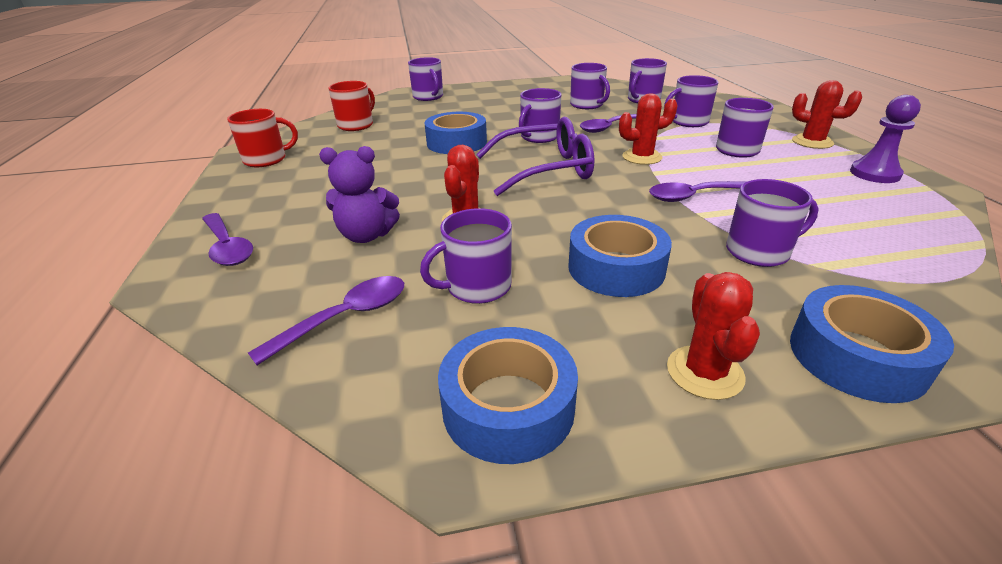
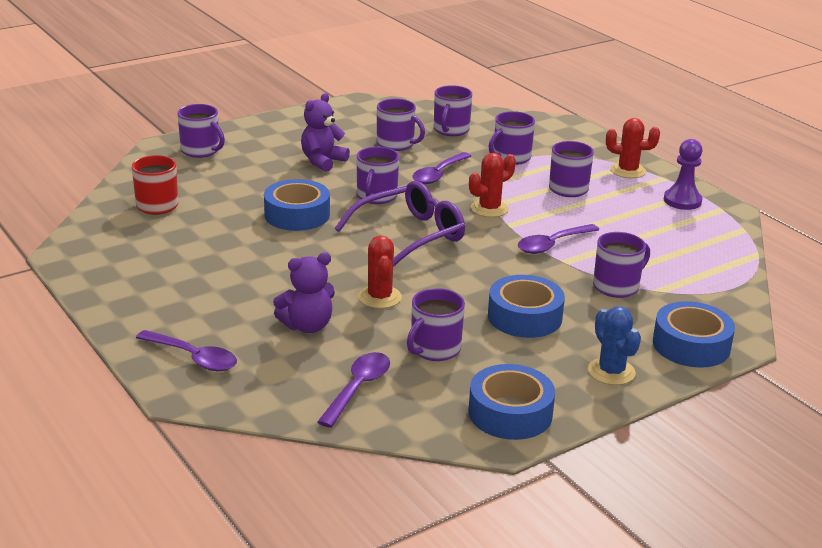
camera: 25 degrees left, 5 degrees down
(266, 160) = (108, 265): red mug -> none
(515, 110) = (322, 161): none -> purple teddy bear
(704, 372) = (611, 372): red cactus -> blue cactus

